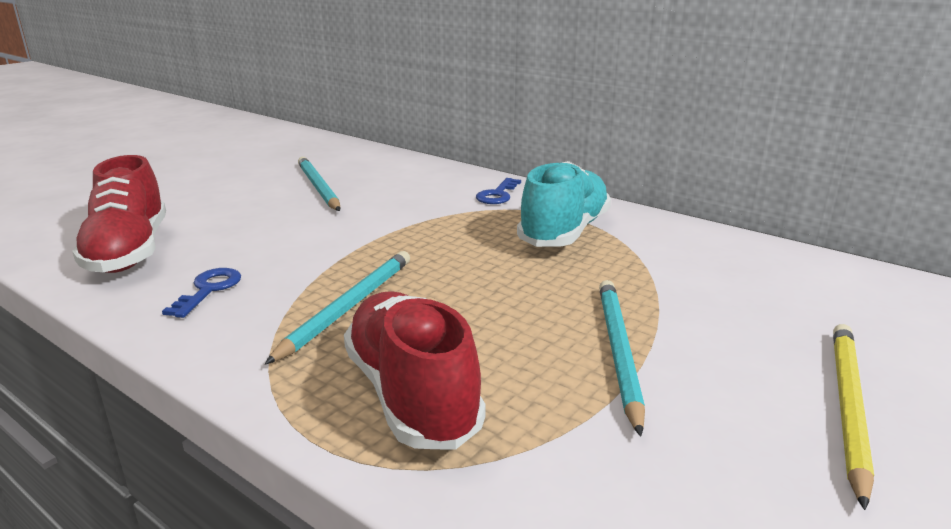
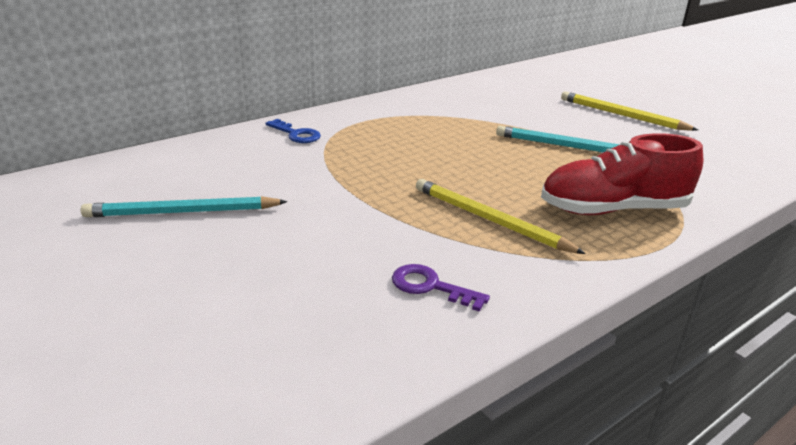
camera: 75 degrees left, 5 degrees up
(129, 251) = (293, 348): red shoe -> none
(209, 290) = (430, 286): blue key -> purple key
(348, 307) = (489, 220): turquoise pencil -> yellow pencil
(564, 232) = (394, 127): turquoise shoe -> none

